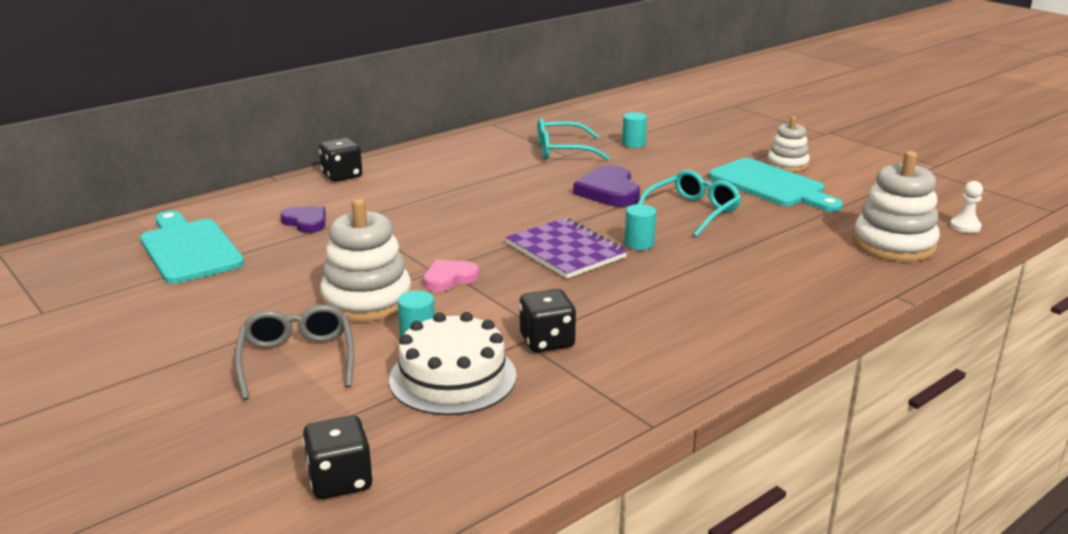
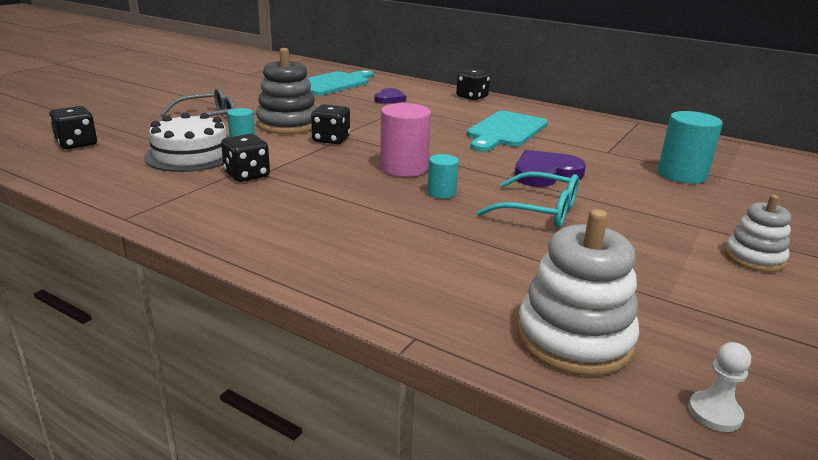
camera: 70 degrees right, 0 degrees up
(367, 300) = (288, 124): white stacking toy -> grey stacking toy
(449, 278) = (331, 140): pink heart -> black dice
(562, 151) = (616, 149): turquoise glasses -> none
(566, 251) = (404, 168): purple notebook -> pink cylinder
(633, 144) = (682, 175): turquoise cylinder -> turquoise cylinder, size x1.81
(770, 185) = (668, 249): turquoise cutting board -> turquoise cutting board (505, 131)

